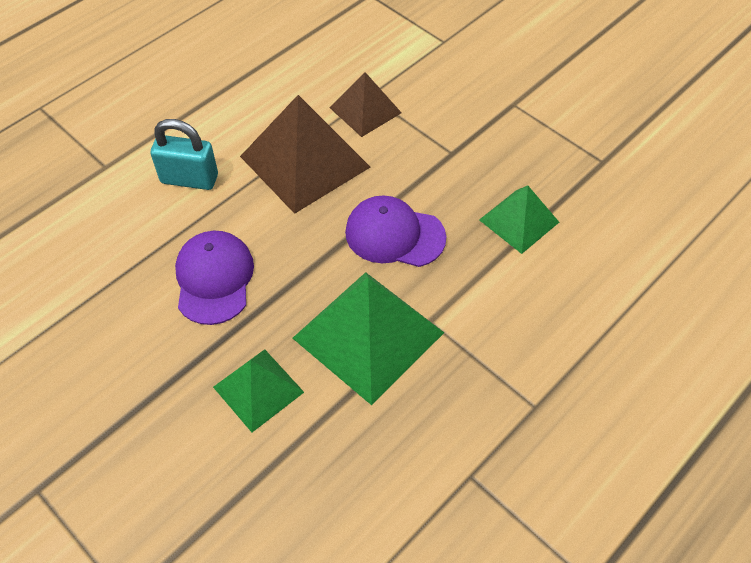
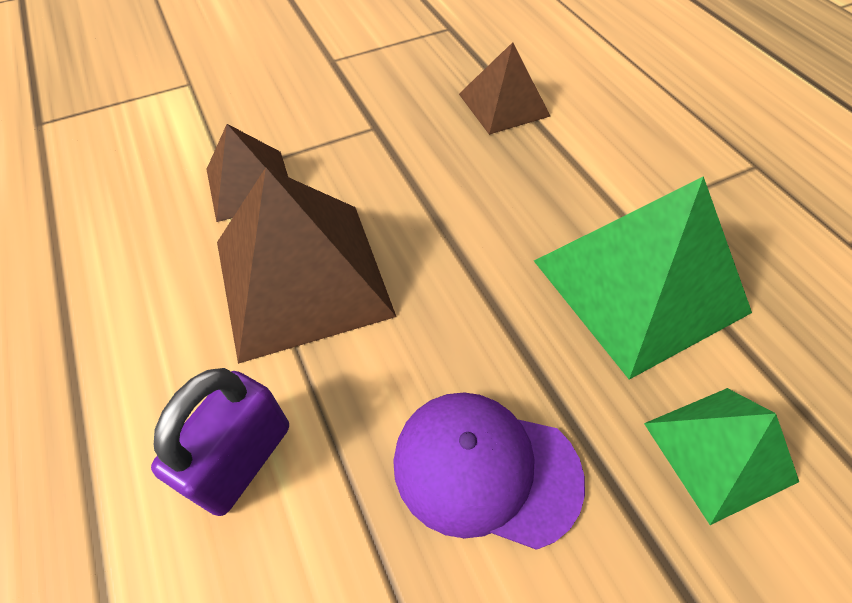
camera: 70 degrees left, 0 degrees up
(189, 179) = (242, 459): turquoise padlock -> purple padlock
(394, 235) = (482, 214): purple cap -> none
(519, 220) = (503, 105): green pyramid -> brown pyramid

